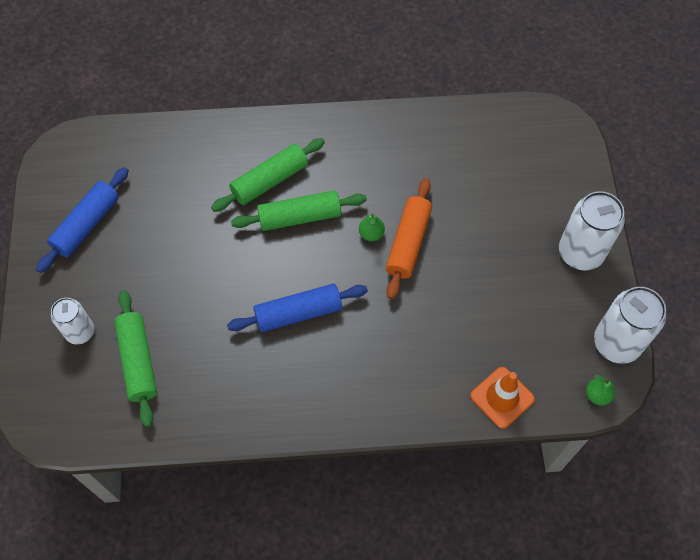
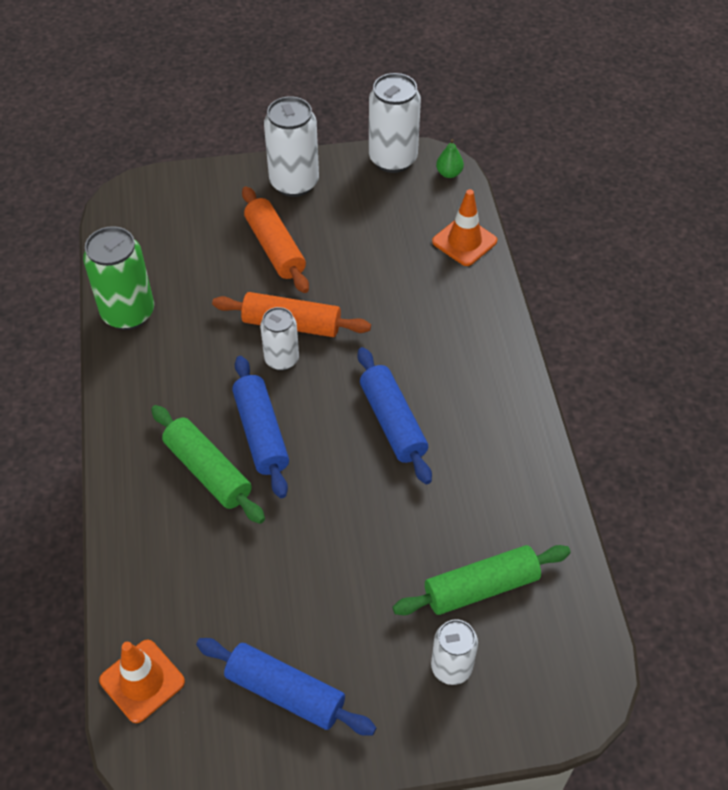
camera: 95 degrees left, 10 degrees down
(114, 143) = (142, 681): none -> orange traffic cone
(299, 217) = (261, 433): green rolling pin -> blue rolling pin
(371, 234) = (281, 359): green pear -> white can
(428, 126) = (128, 313): none -> green can
(497, 234) = (275, 248): none -> orange rolling pin

